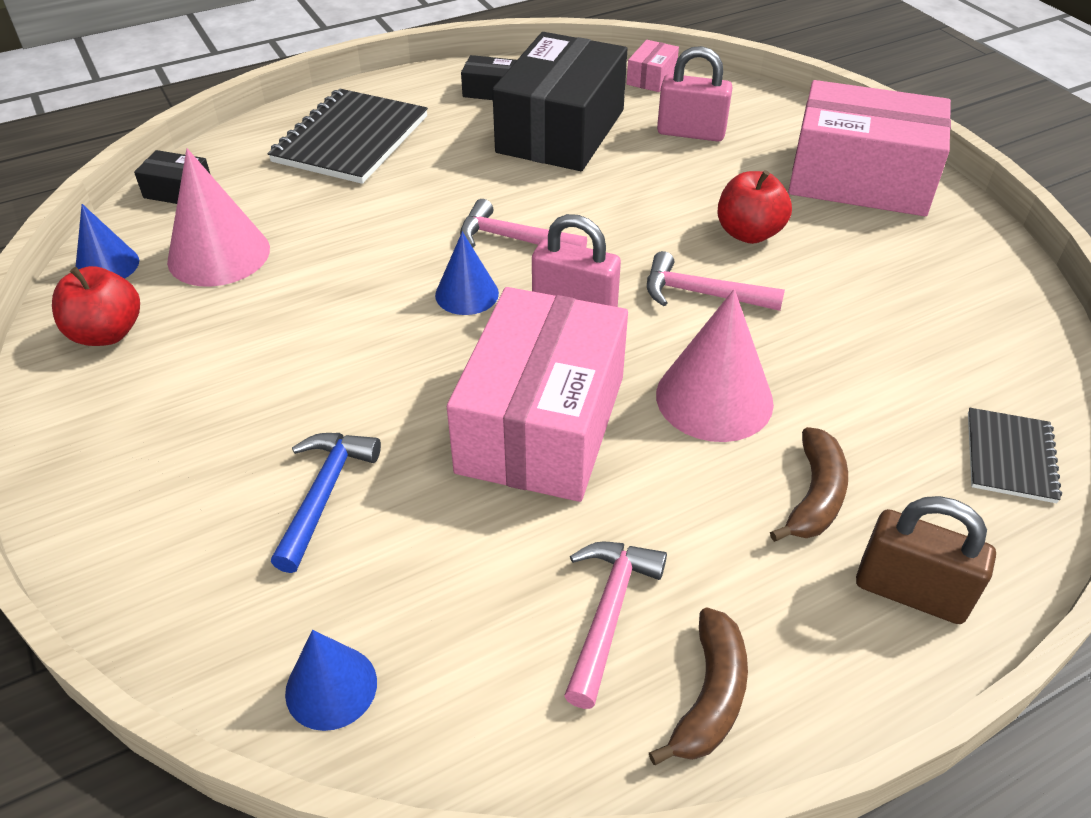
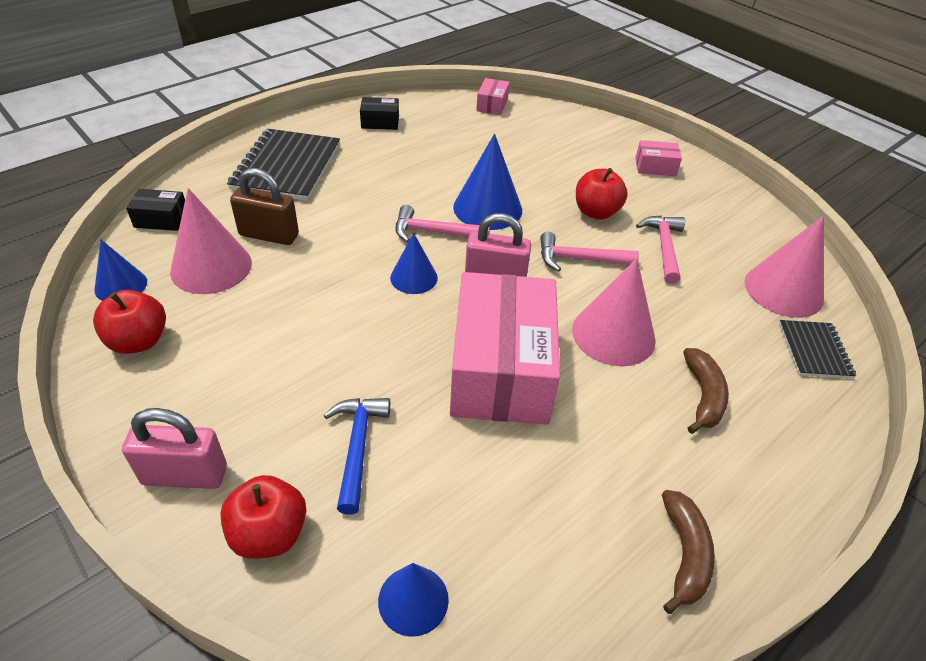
camera: 15 degrees left, 0 degrees up
(185, 579) = (269, 534): none -> red apple
(561, 131) = (441, 148): black box -> none
(597, 214) = (487, 208): none -> blue cone
(608, 613) = (595, 504): pink hammer -> pink hammer (663, 247)
(691, 133) = (532, 143): pink padlock -> pink padlock (185, 475)
(859, 179) = (655, 167): pink box -> pink box, size x0.41
(910, 592) = (786, 455): brown padlock -> brown padlock (269, 235)
(994, 368) = (783, 290): none -> pink cone

